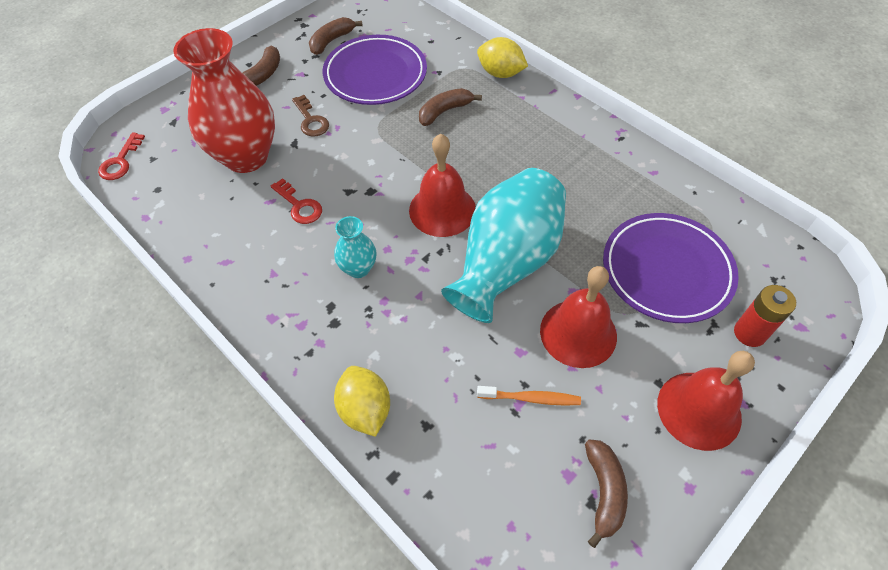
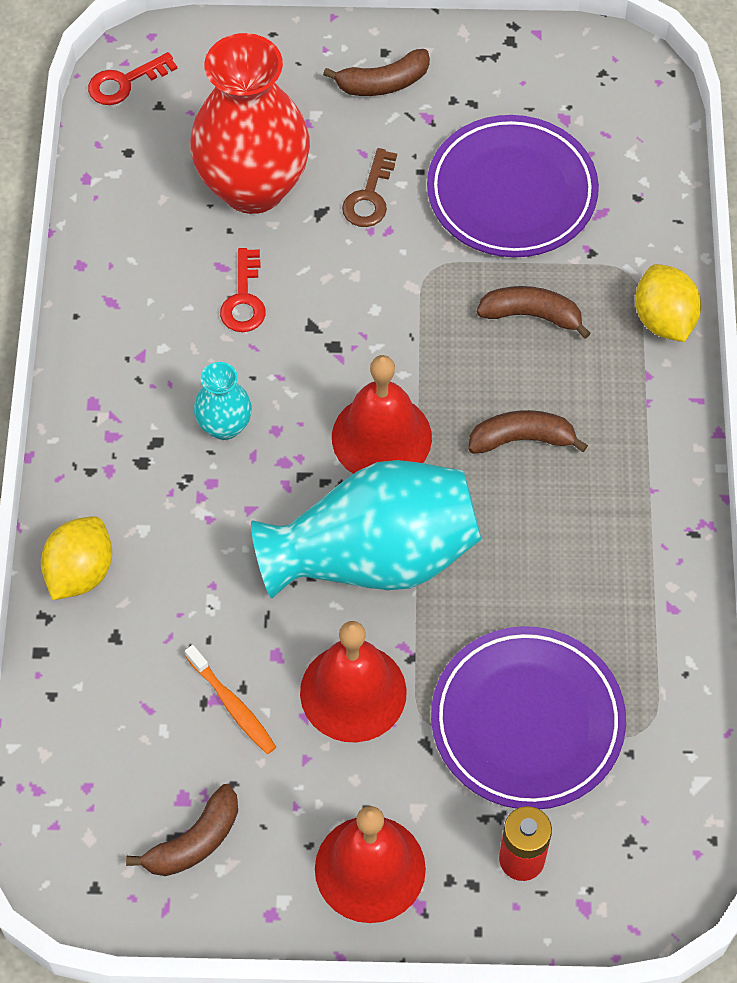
camera: 45 degrees right, 5 degrees up
(331, 41) = (516, 96): brown banana -> brown banana (522, 439)

